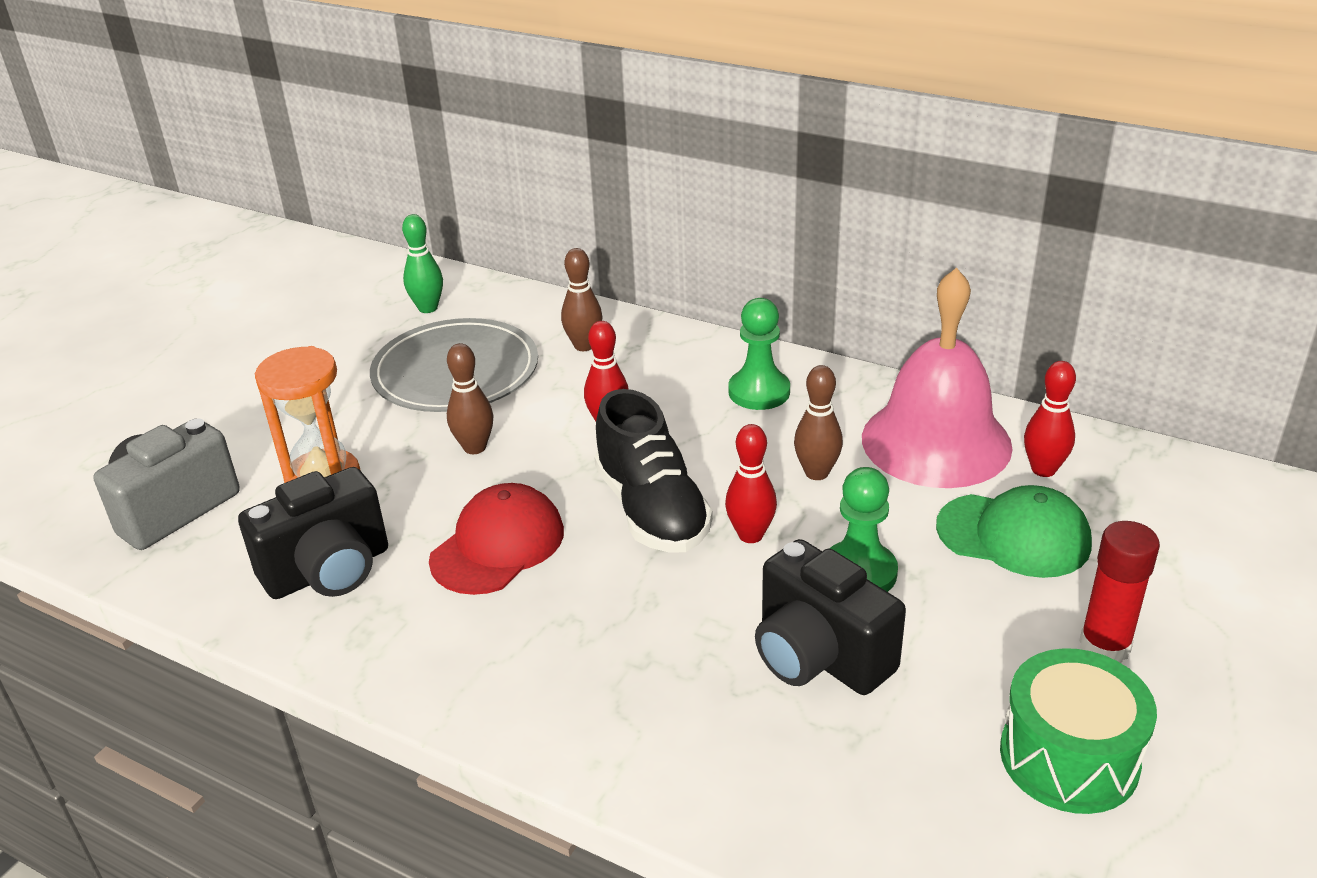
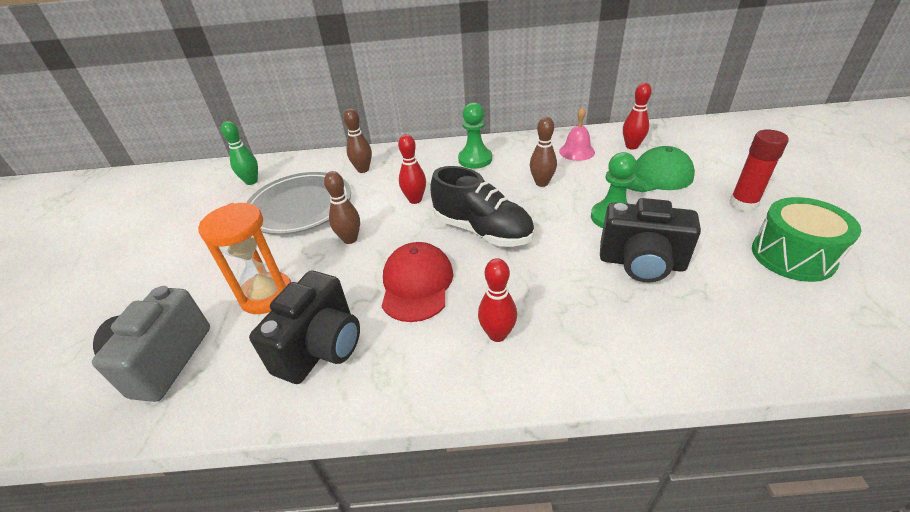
camera: 30 degrees left, 5 degrees up
(750, 535) = (544, 222): red bowling pin -> red bowling pin (497, 334)
(936, 441) = (576, 151): pink bell -> pink bell, size x0.45

